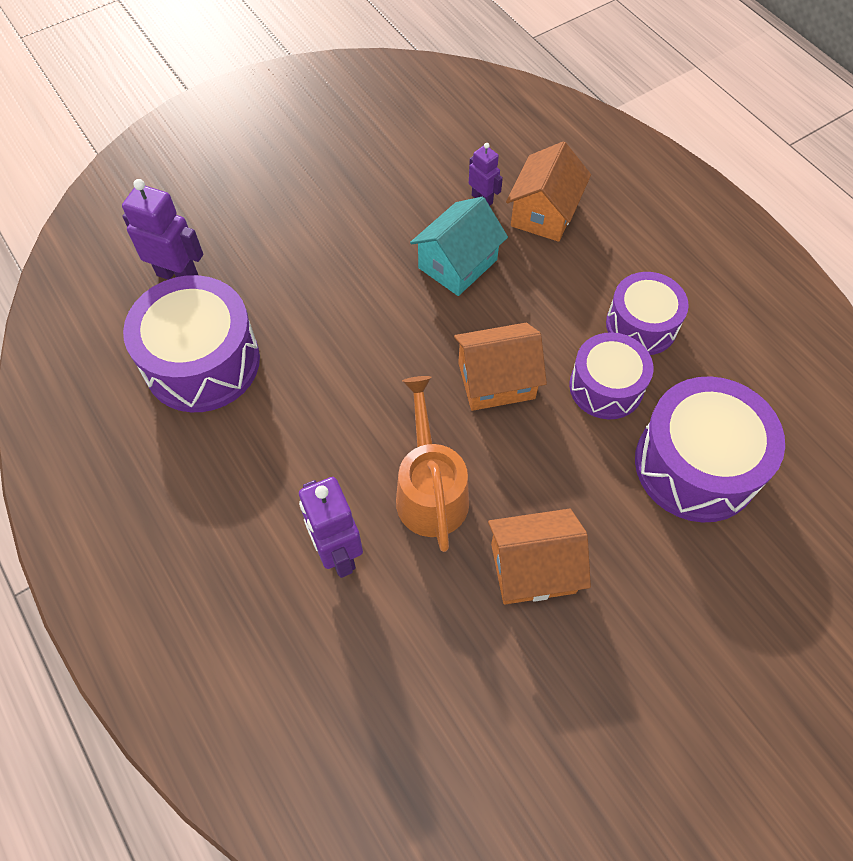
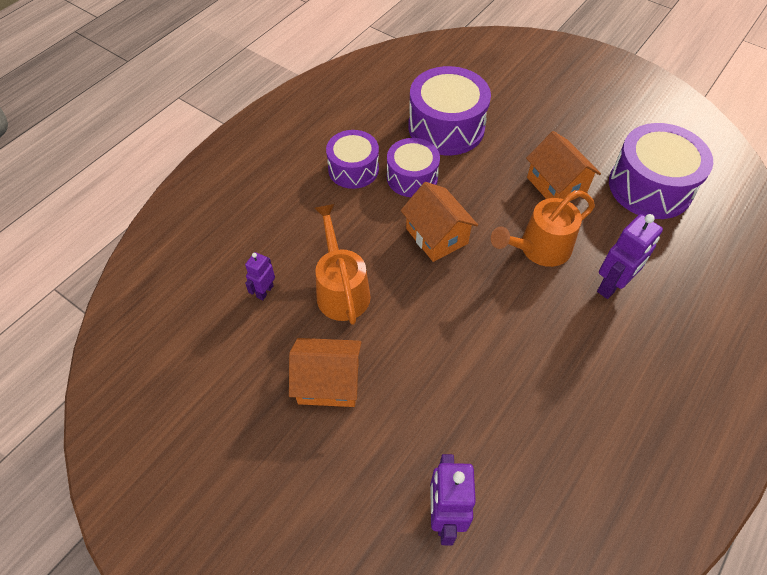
camera: 110 degrees left, 5 degrees down
(202, 362) = (522, 444): purple drum -> purple drum (650, 187)
(457, 264) = (341, 289): turquoise house -> orange watering can
(544, 213) = (267, 245): orange house -> orange house (328, 382)

